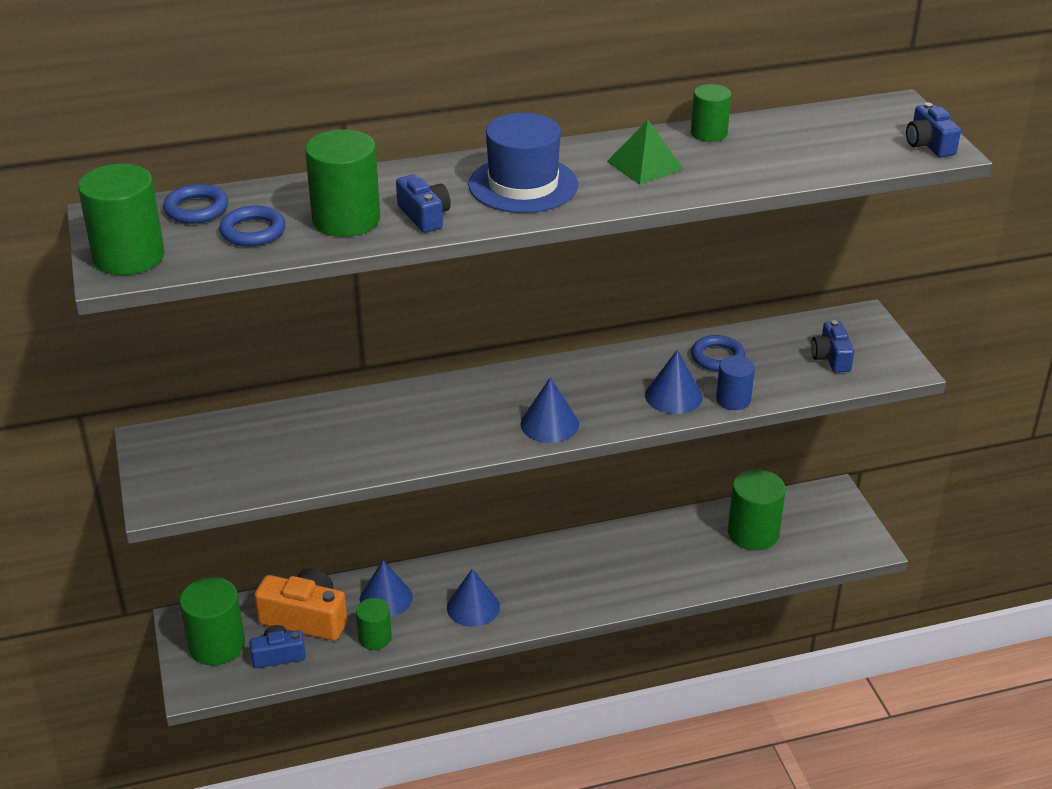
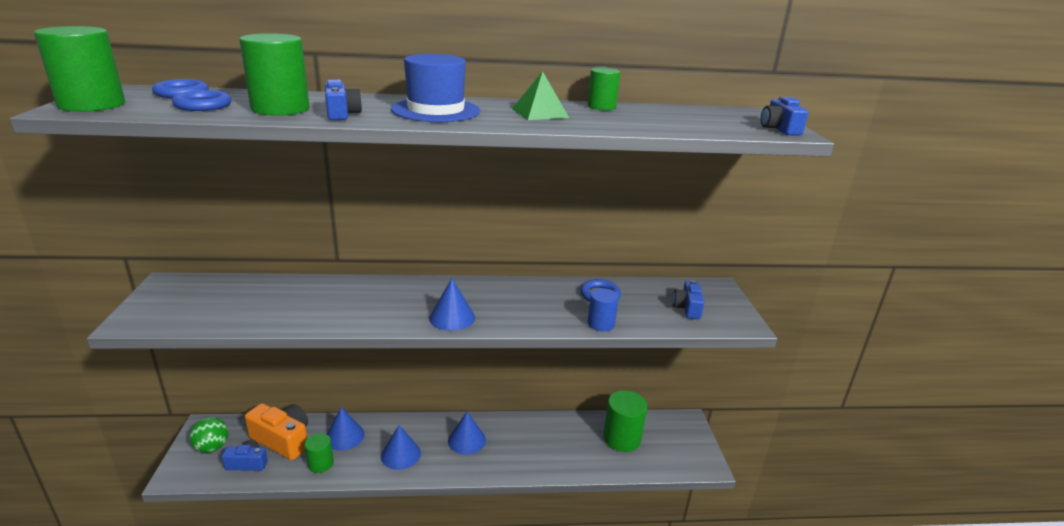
camera: 10 degrees right, 10 degrees down
(217, 645) = (212, 447): green cylinder -> green ball
(673, 396) = (555, 314): blue cone -> blue cone (466, 440)

